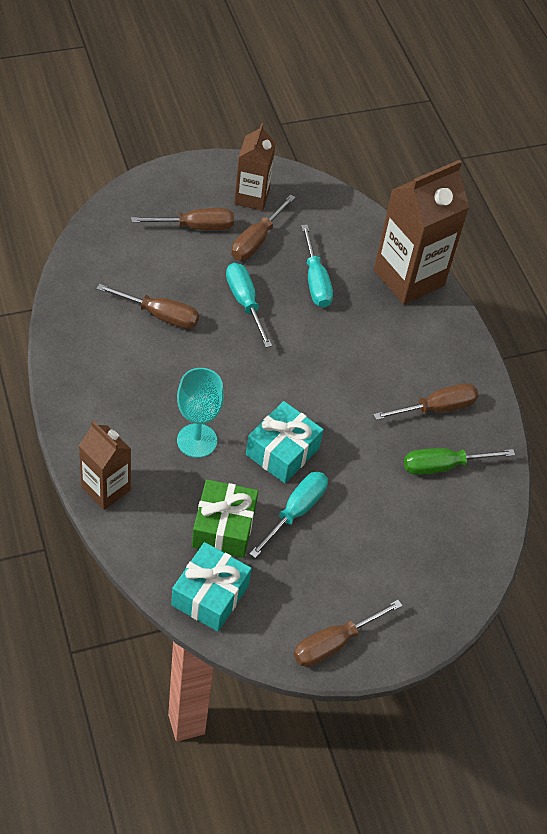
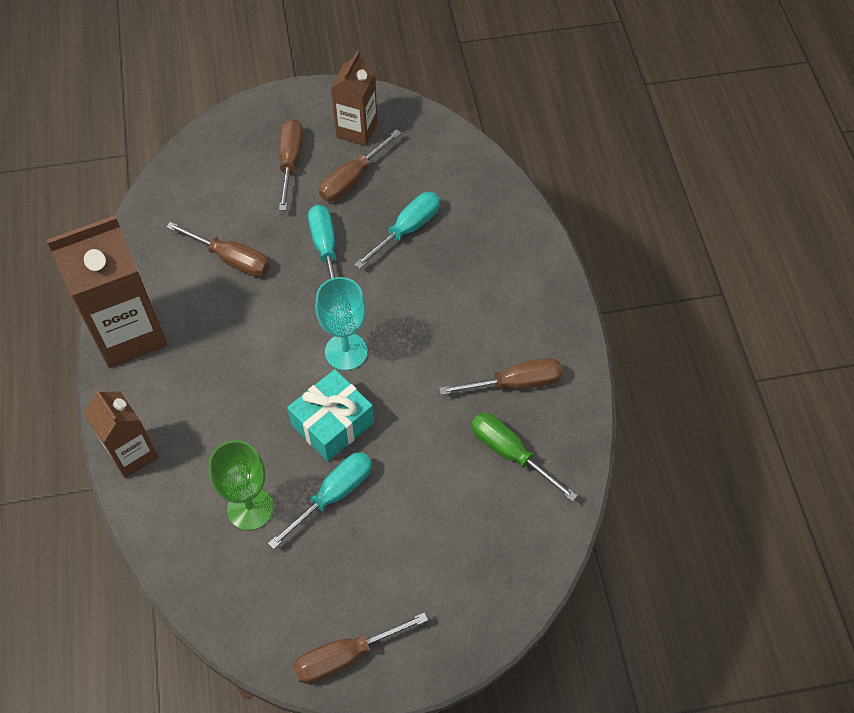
camera: 15 degrees right, 5 degrees up
(196, 226) = (290, 161): brown screwdriver -> brown screwdriver turned 90 degrees counterclockwise
(197, 440) = (241, 405): turquoise goblet -> turquoise goblet (346, 351)
(210, 595) = (219, 587): turquoise gift -> none
(223, 527) = (250, 508): green gift -> green goblet
(315, 282) = (408, 229): turquoise screwdriver -> turquoise screwdriver turned 135 degrees counterclockwise
(408, 278) = (512, 229): brown carton -> brown carton (129, 333)
(442, 466) = (509, 453): green screwdriver -> green screwdriver turned 45 degrees clockwise

